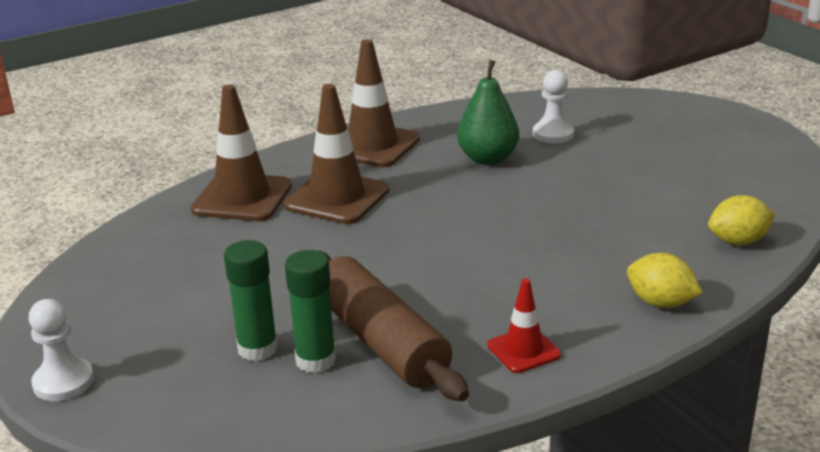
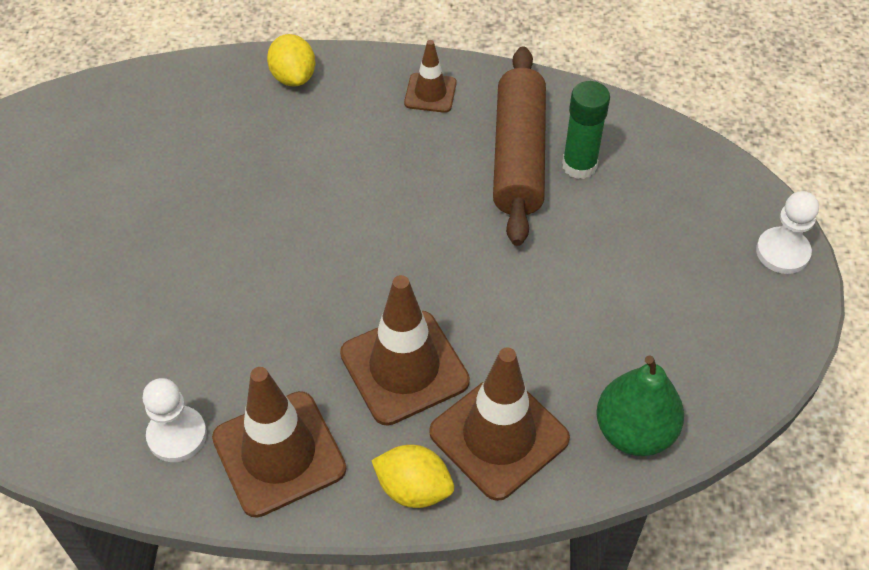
camera: 145 degrees left, 25 degrees up
(257, 349) = (615, 201): green glue stick -> none
(488, 158) = (194, 338): green pear -> green pear (634, 431)
(523, 350) = (430, 93): red traffic cone -> brown traffic cone
(553, 134) = (79, 338): white pawn -> white pawn (177, 435)
(738, 241) = (158, 95): yellow lemon -> yellow lemon (413, 488)

